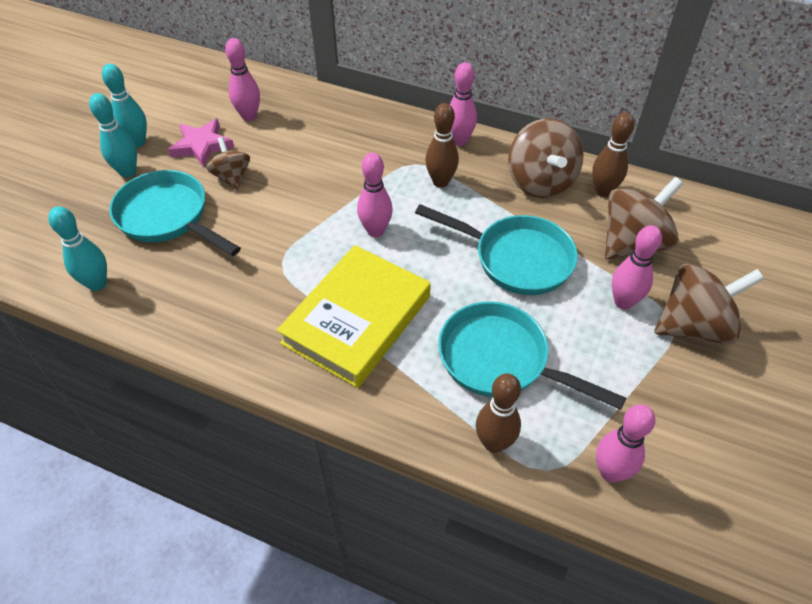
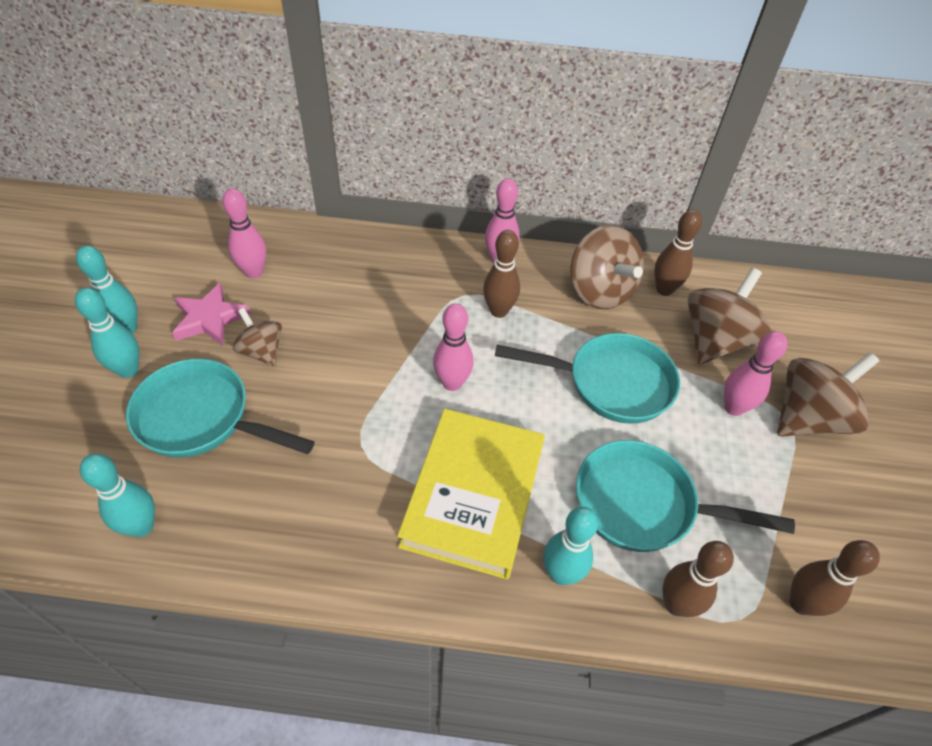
camera: 20 degrees left, 0 degrees up
(404, 395) = (561, 573): none -> turquoise bowling pin
(610, 472) = (801, 603): pink bowling pin -> brown bowling pin

